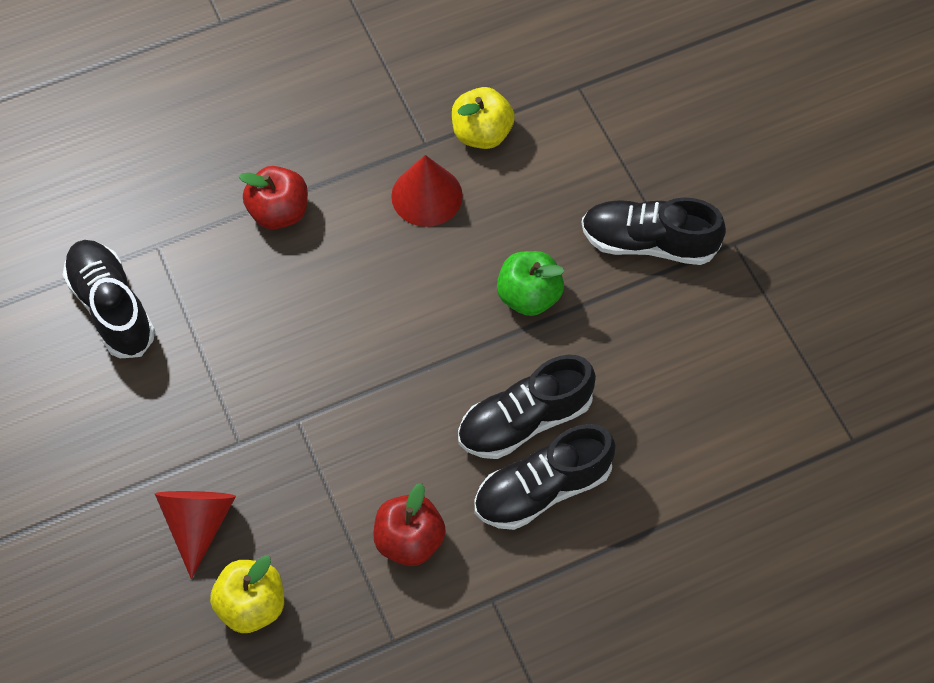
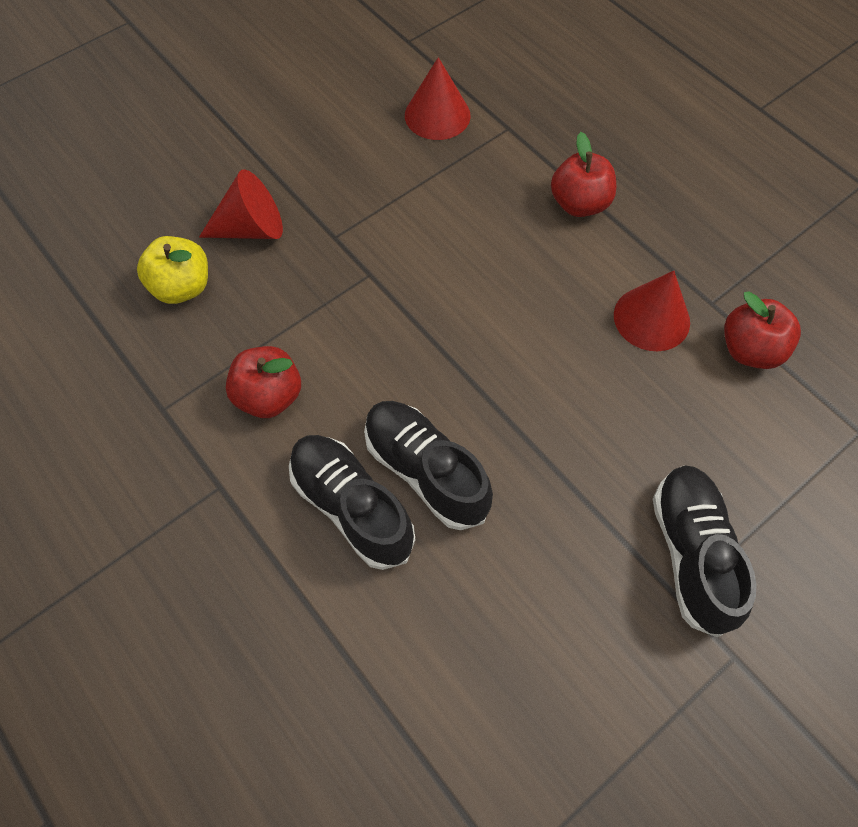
camera: 75 degrees right, 0 degrees up
(112, 307) = (437, 115): black shoe -> red cone
(482, 133) = (750, 350): yellow apple -> red apple
(529, 296) = (573, 441): green apple -> none

